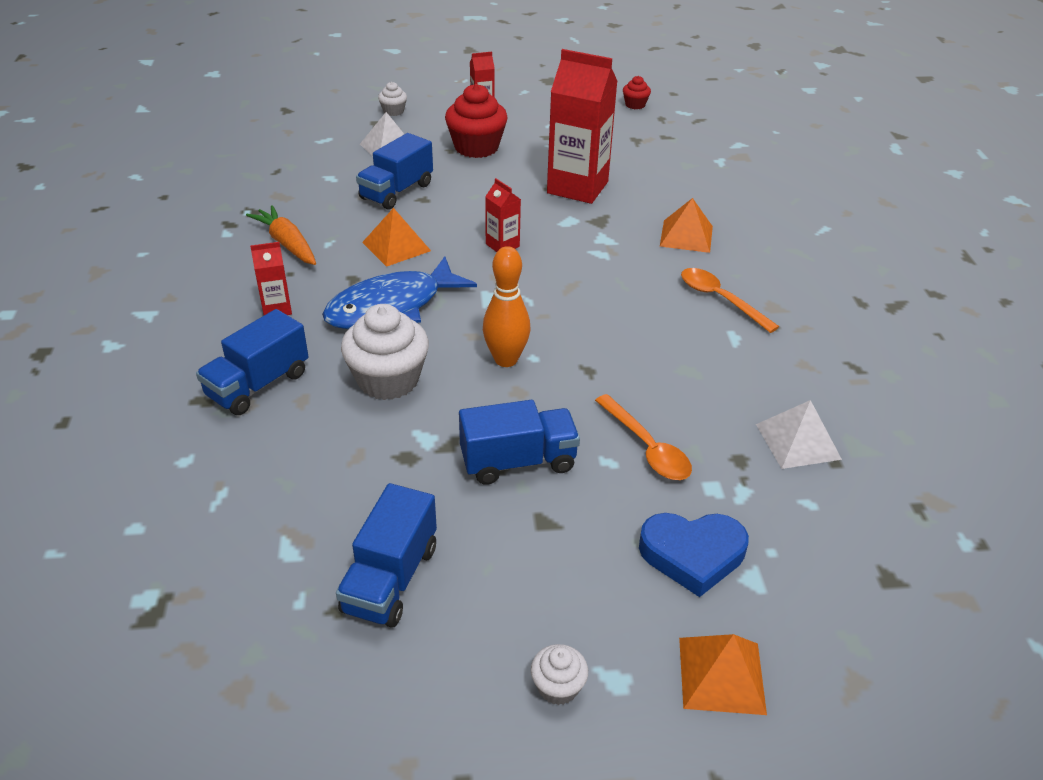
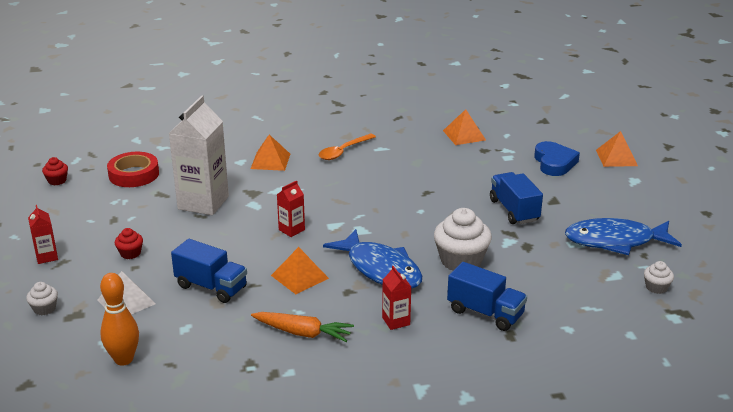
camera: 95 degrees left, 10 degrees down
(287, 244) = (303, 333): orange carrot -> orange carrot turned 120 degrees counterclockwise
(390, 579) = (615, 241): blue truck -> blue fish
(476, 147) = (130, 253): red cupcake -> red cupcake, size x0.49
(506, 359) = (426, 220): orange bowling pin -> orange bowling pin (124, 359)
(558, 687) = (646, 193): white cupcake -> white cupcake (656, 287)
(577, 187) = (203, 203): red carton -> white carton
(647, 447) = (486, 174): orange spoon -> none
(649, 145) = (134, 174): none -> red tape
(798, 441) = (464, 135): white pyramid -> orange pyramid

